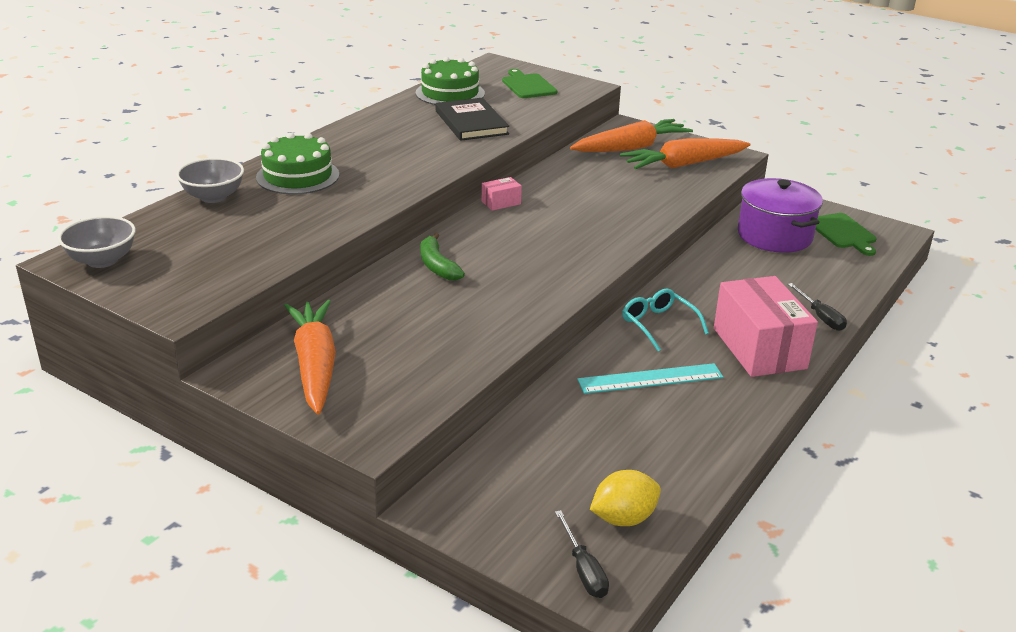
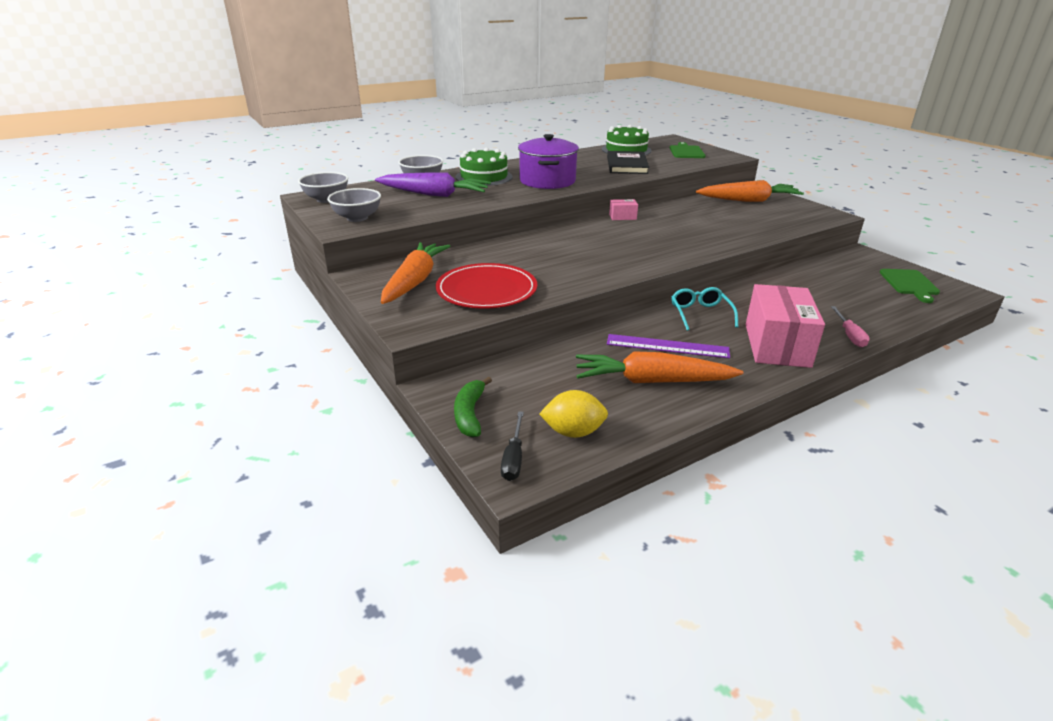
camera: 25 degrees right, 0 degrees up
(183, 286) = (357, 218): none -> grey bowl
(255, 222) = (434, 194): none -> purple carrot
(419, 357) = (486, 290): none -> red plate
(437, 266) = (546, 243): green banana -> green banana (470, 414)
(650, 379) = (667, 346): turquoise ruler -> purple ruler
(683, 165) = (784, 215): orange carrot -> orange carrot (652, 381)
(774, 236) = (843, 276): purple pot -> purple pot (547, 181)
(820, 317) = (849, 335): black screwdriver -> pink screwdriver

